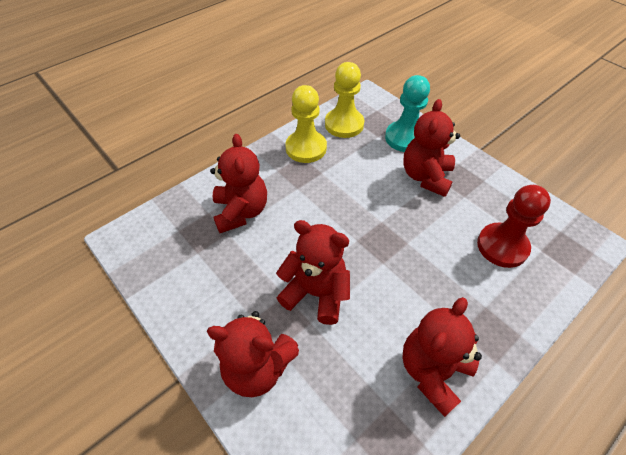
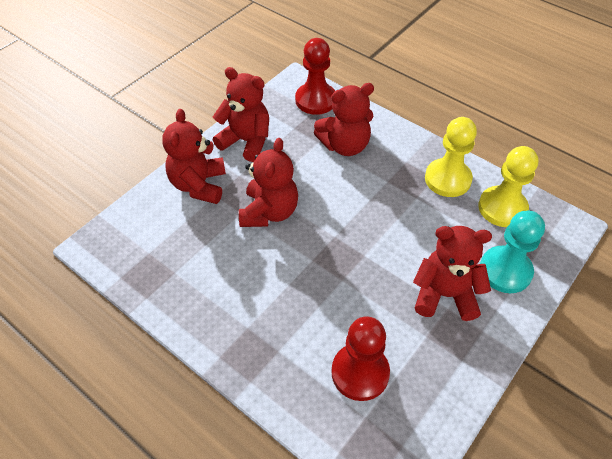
camera: 80 degrees right, 0 degrees up
(162, 225) = (315, 100): none -> red pawn
(433, 371) = (206, 303): red teddy bear -> red teddy bear (246, 141)

